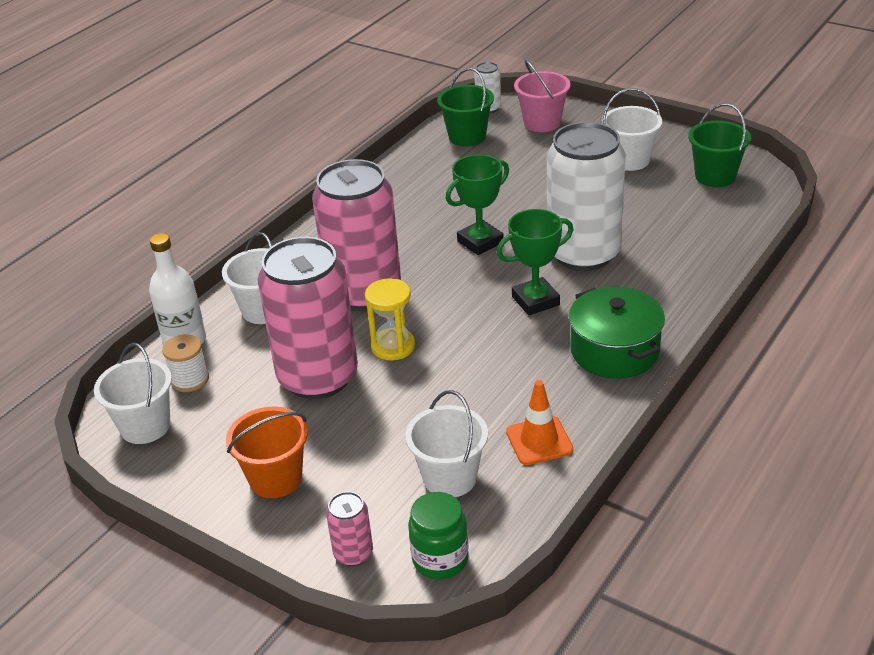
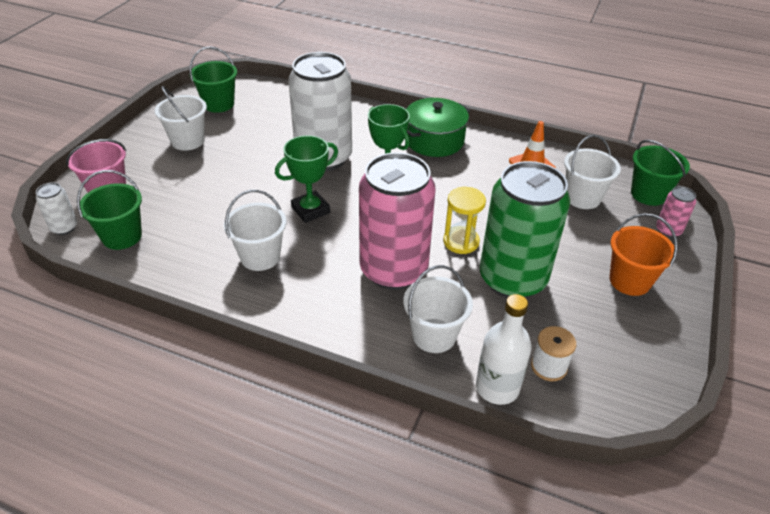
camera: 105 degrees left, 5 degrees up
(145, 426) = (620, 382): white bucket -> white bucket (260, 257)
(318, 377) = (512, 279): pink can -> green can
(440, 559) = (648, 194): green jar -> green bucket
(480, 242) = (310, 210): green trophy -> green trophy turned 75 degrees counterclockwise

